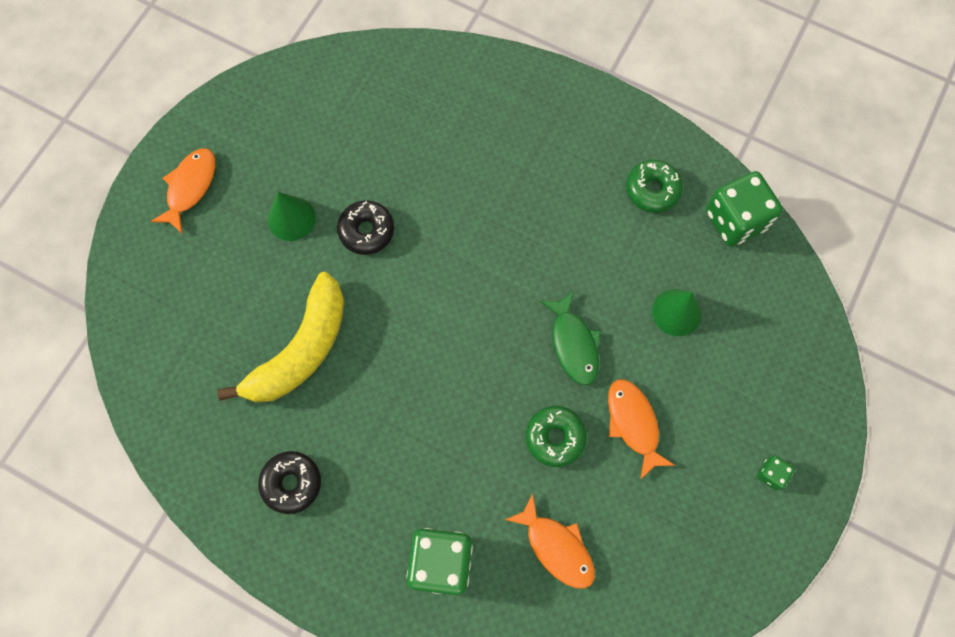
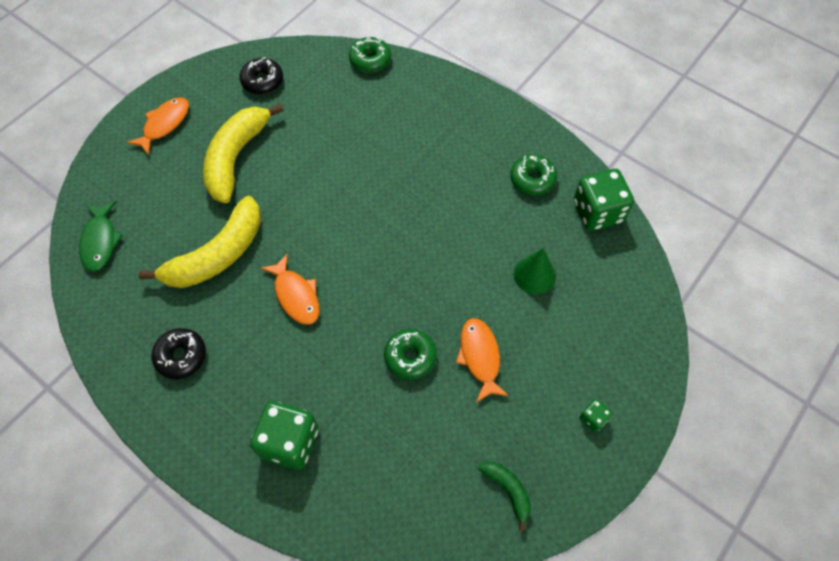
camera: 10 degrees right, 10 degrees down
(291, 218) = (236, 157): green cone -> yellow banana
(366, 231) = (293, 175): black donut -> black donut (262, 81)
(424, 57) = (370, 60): none -> green donut
(556, 547) = (391, 447): orange fish -> orange fish (296, 295)
(573, 344) = (442, 286): green fish -> green fish (100, 241)
(693, 573) = (508, 490): none -> green banana

